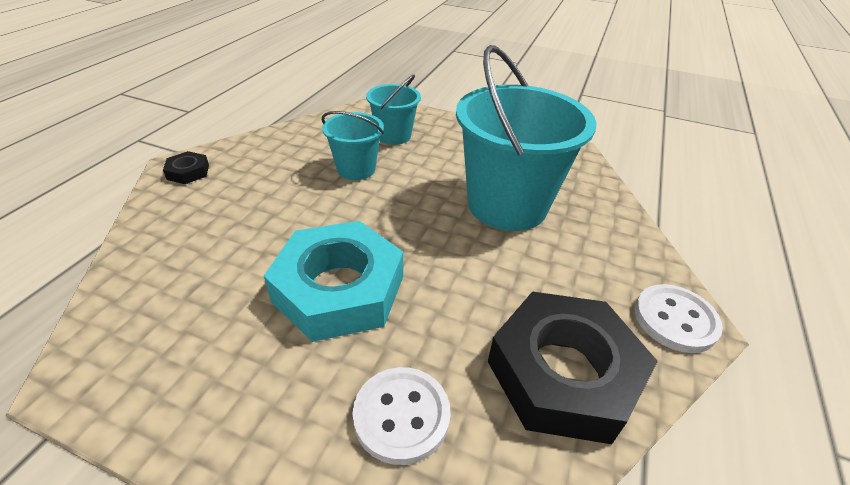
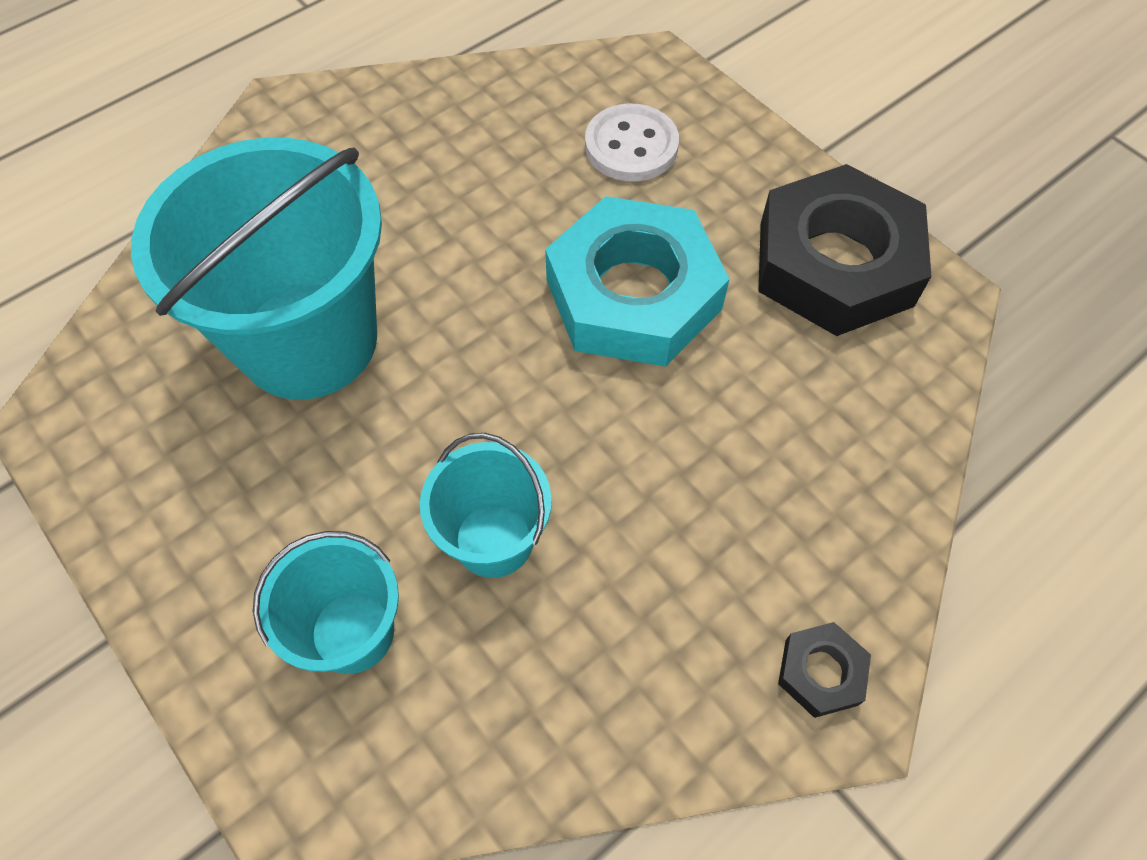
camera: 150 degrees left, 20 degrees up
(563, 373) = (459, 121): black nut -> black nut (835, 263)
(675, 320) = (294, 118): white button -> none

